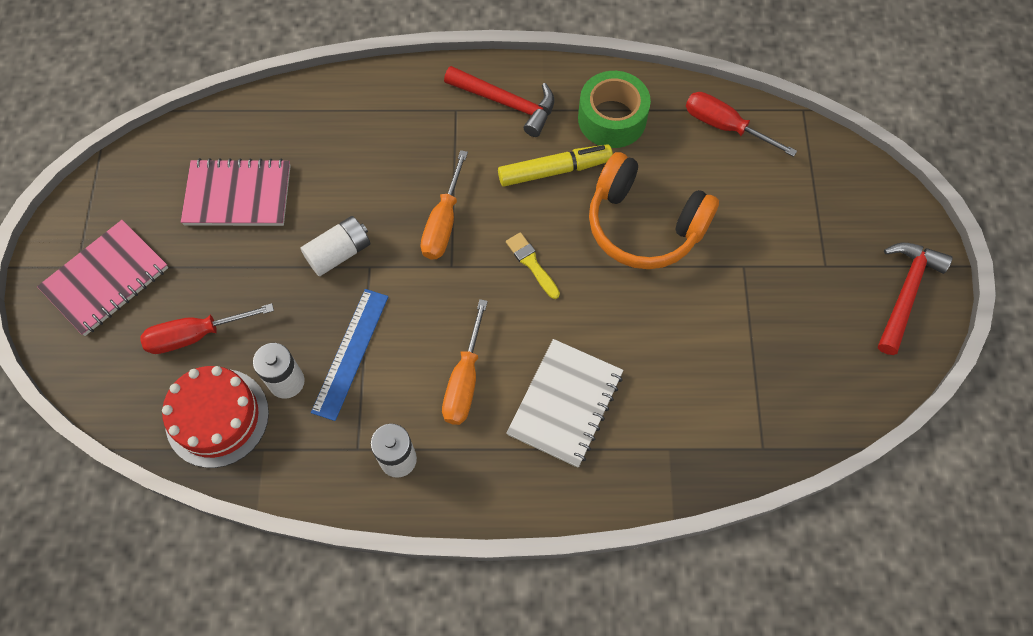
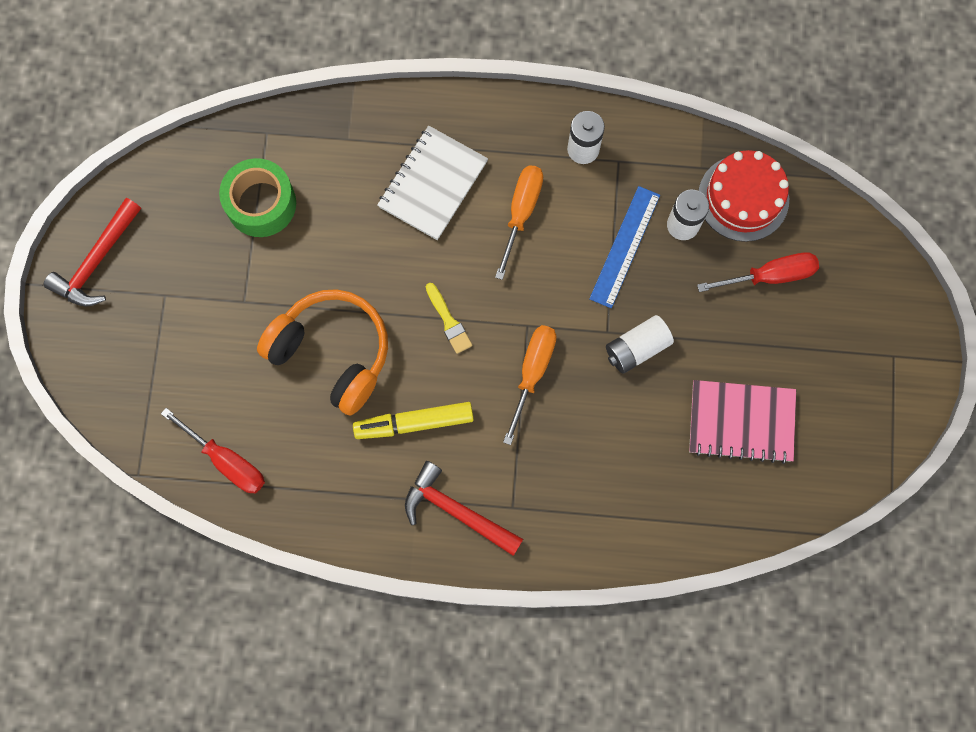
camera: 175 degrees left, 10 degrees up
(106, 279) = (863, 339): pink notebook -> none
(612, 119) = (345, 481): green tape -> green tape (261, 204)

